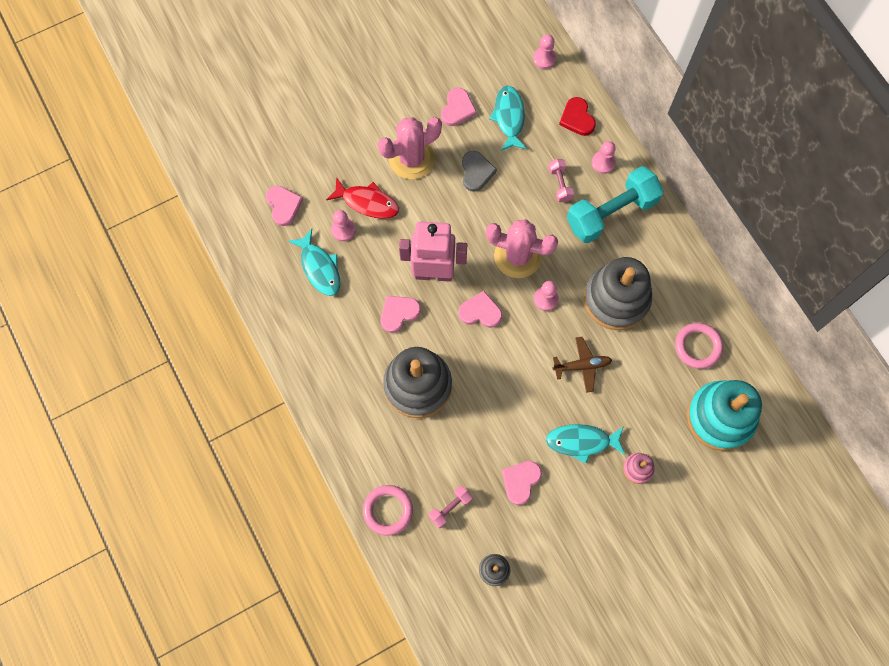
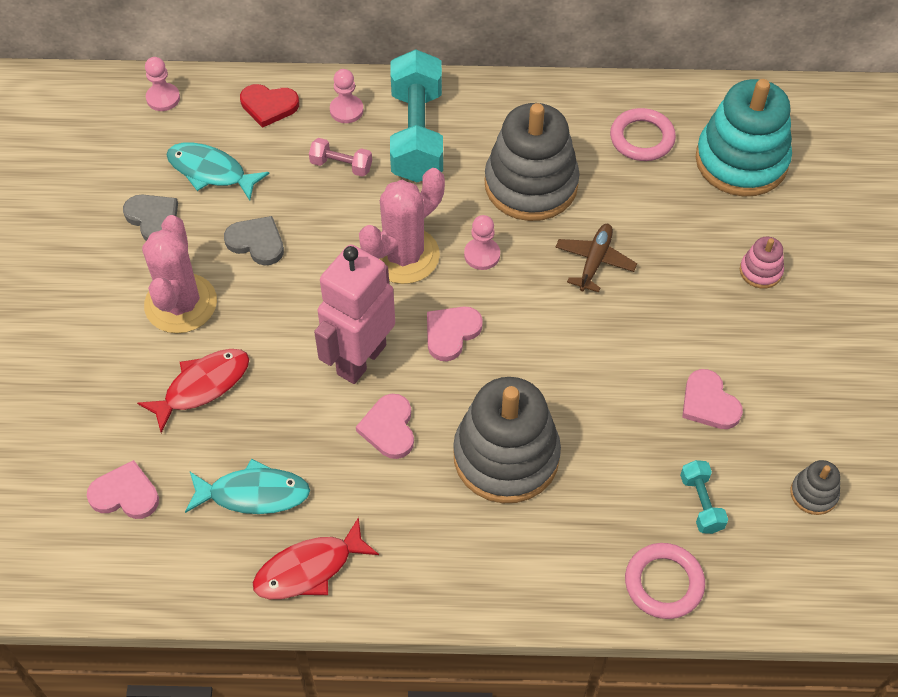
camera: 60 degrees left, 15 degrees down
(293, 321) = (309, 569): none -> red fish
(343, 230) = (219, 436): pink pawn -> none
(450, 508) = (701, 503): pink dumbbell -> turquoise dumbbell
(457, 109) = (153, 219): pink heart -> grey heart
(582, 442) = (693, 311): turquoise fish -> none

